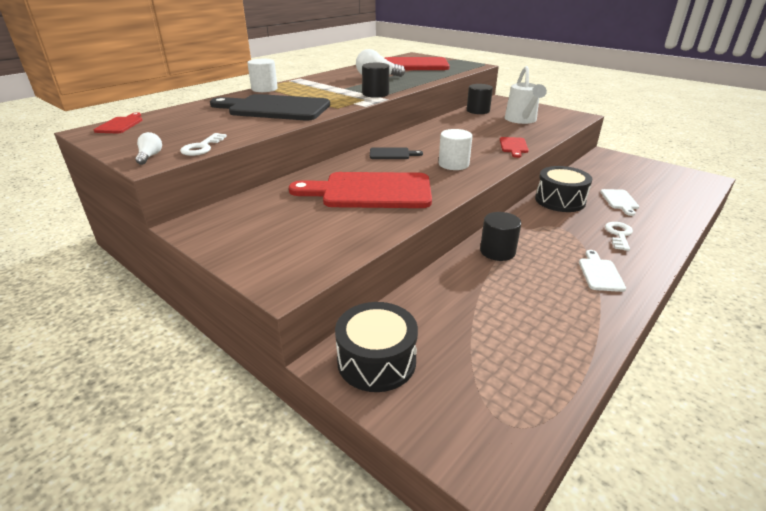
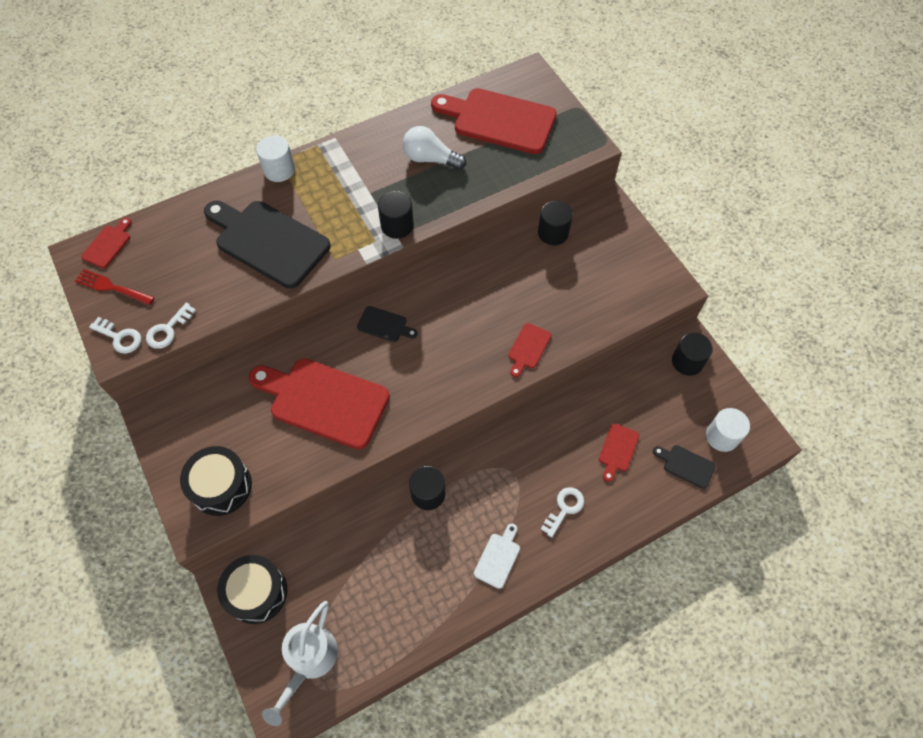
camera: 20 degrees right, 30 degrees up
(131, 139) = (111, 287): none -> red fork
(150, 156) = (120, 337): white light bulb -> white key
(453, 164) = (435, 370): white cylinder -> white cylinder (722, 436)
(521, 120) = (589, 279): white watering can -> white watering can (309, 661)
(560, 200) = (552, 428): black drum -> black drum (221, 486)
(614, 160) = (687, 361): none -> black cylinder
(620, 201) = (618, 450): white cutting board -> red cutting board
(675, 198) = (686, 465): none -> black cutting board

